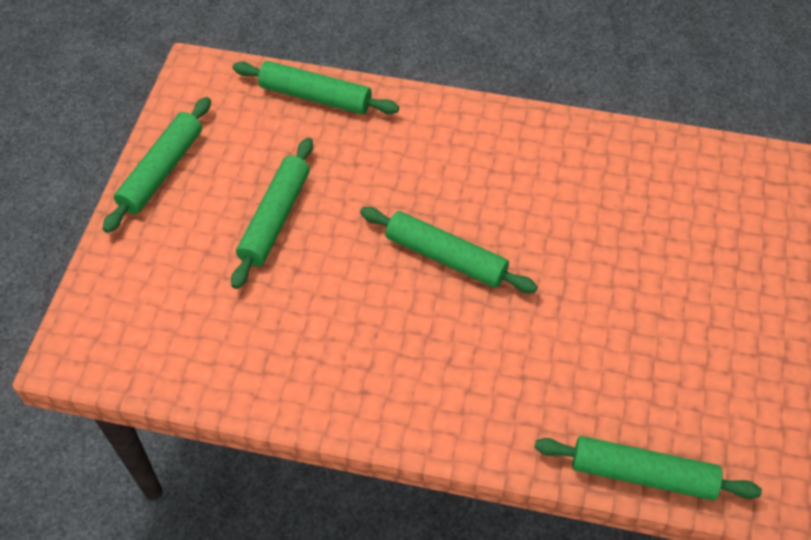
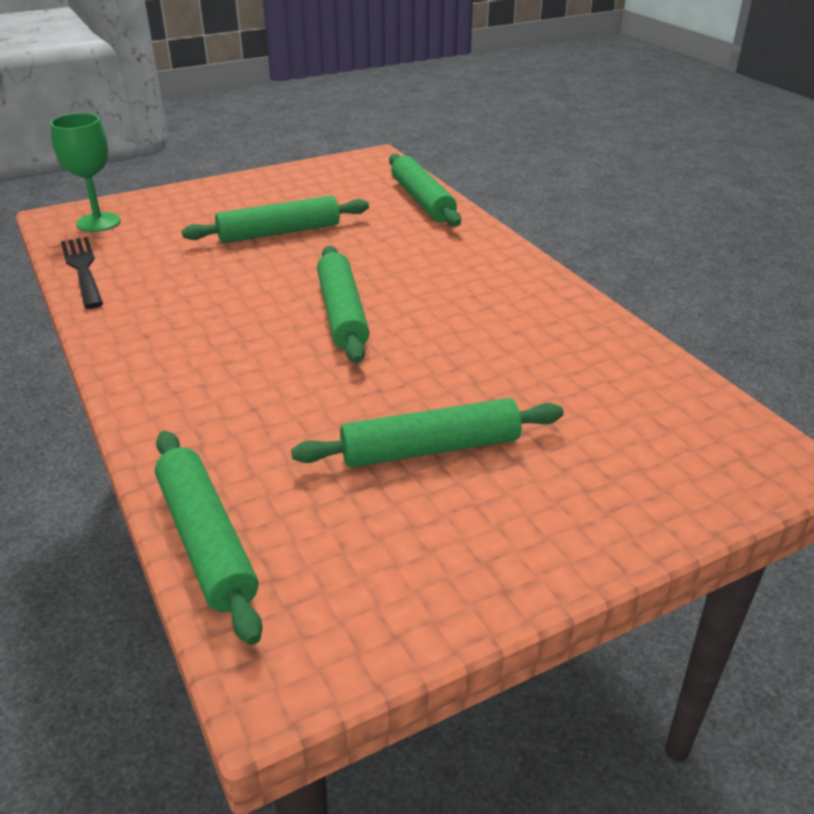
camera: 50 degrees right, 20 degrees down
(115, 331) = (98, 222): none -> green goblet
(162, 171) = (265, 182): green rolling pin -> green rolling pin (430, 449)
(204, 384) = (83, 269): none -> black fork

